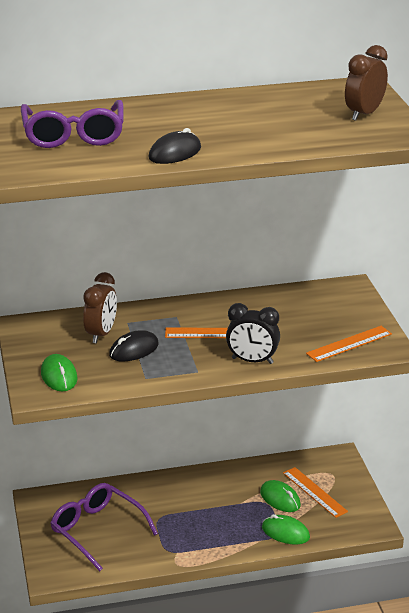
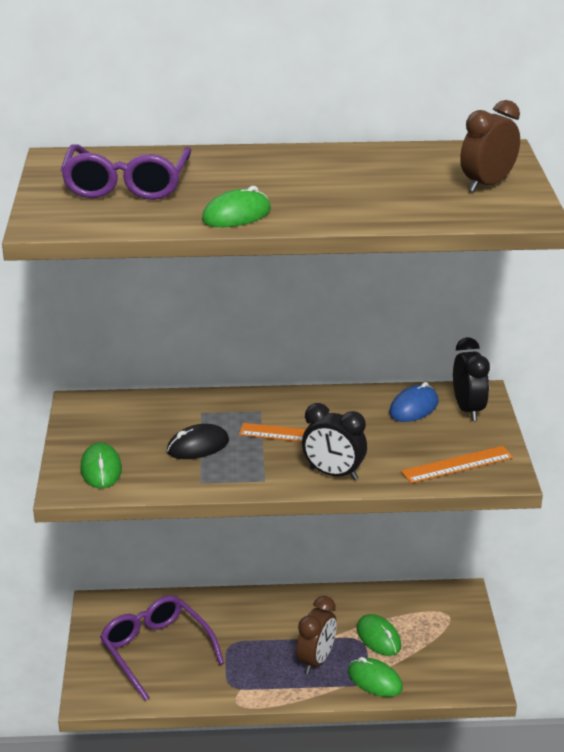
camera: 10 degrees right, 0 degrees up
(101, 334) = (166, 423): brown clock -> brown clock (316, 660)
(175, 153) = (236, 215): black mouse -> green mouse
(301, 302) = (413, 407): none -> blue mouse
(314, 492) = (421, 634): orange ruler -> none
(345, 300) = (468, 409): none -> black clock

